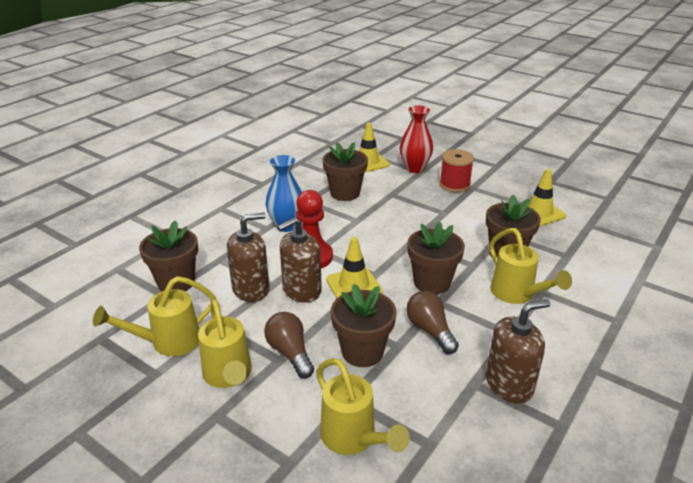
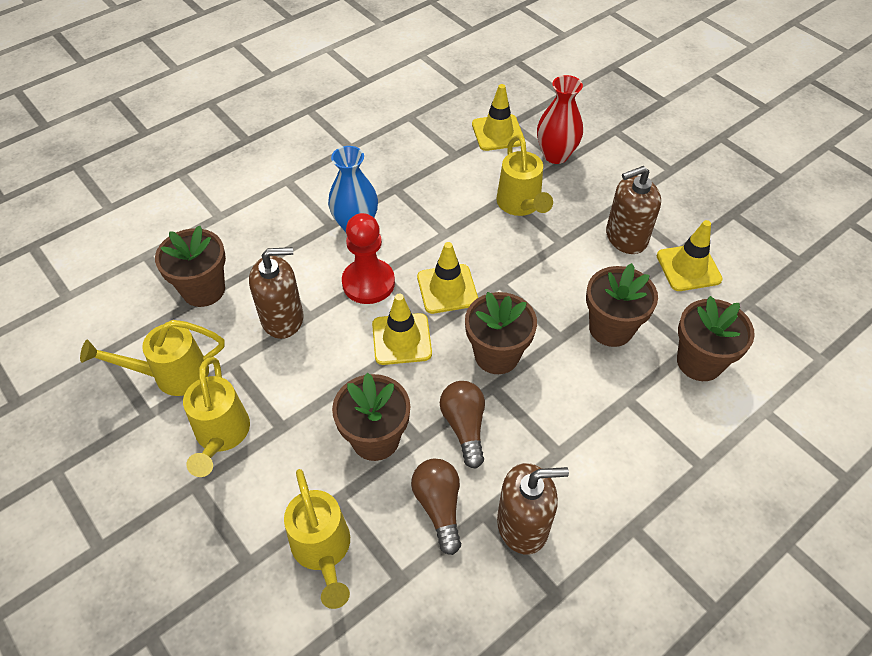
camera: 15 degrees right, 20 degrees up
(290, 353) = (295, 421): brown light bulb -> brown light bulb (439, 507)
(301, 290) = (339, 332): brown soap dispenser -> brown soap dispenser (626, 237)
(345, 193) = (447, 183): brown flower pot -> brown flower pot (699, 362)
(374, 251) = (447, 289): none -> yellow traffic cone
(454, 185) = (596, 195): red spool -> none
(517, 294) = (594, 396): yellow watering can -> yellow watering can (520, 205)

